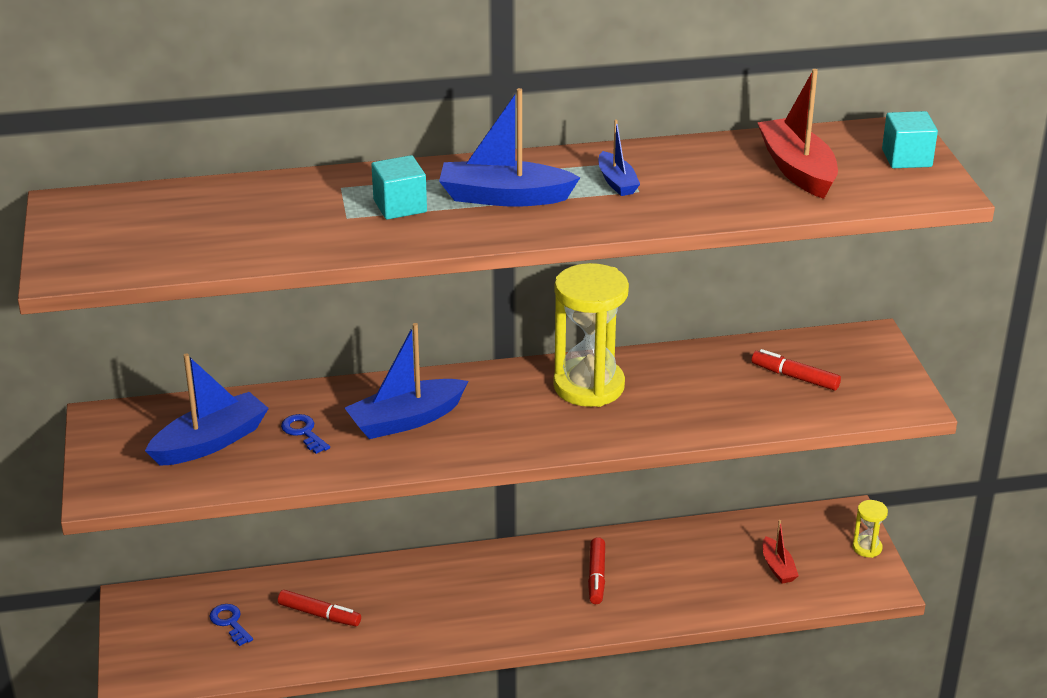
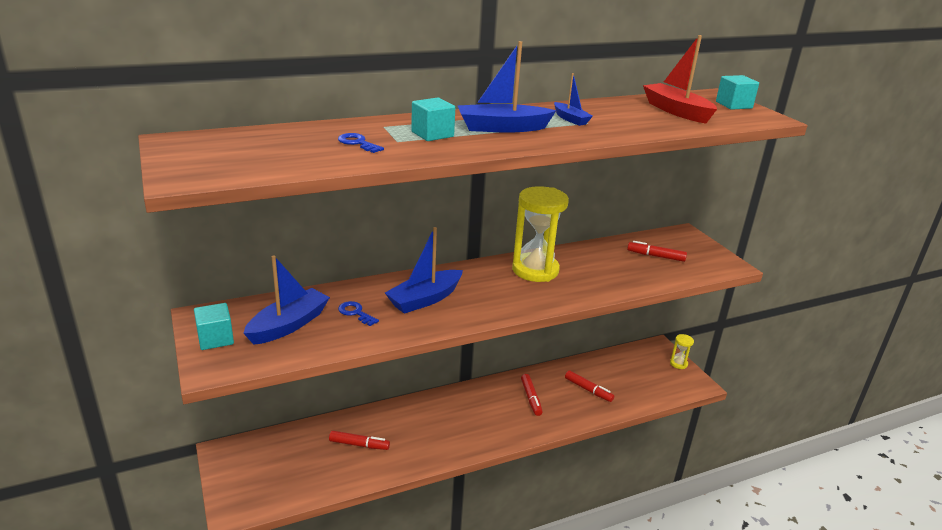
camera: 15 degrees left, 5 degrees down
(114, 453) = (215, 339): none -> turquoise cube
(230, 622) = (297, 458): blue key -> blue key (357, 143)
(694, 574) = (588, 390): none -> red marker
(777, 567) = (635, 380): red boat -> none

